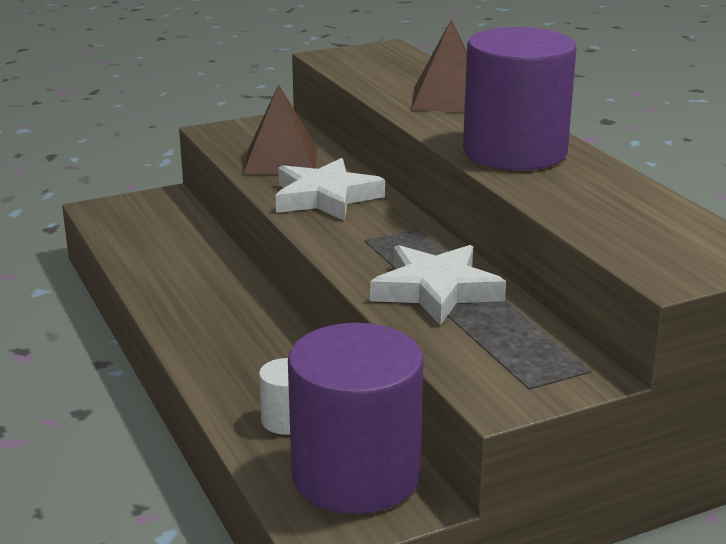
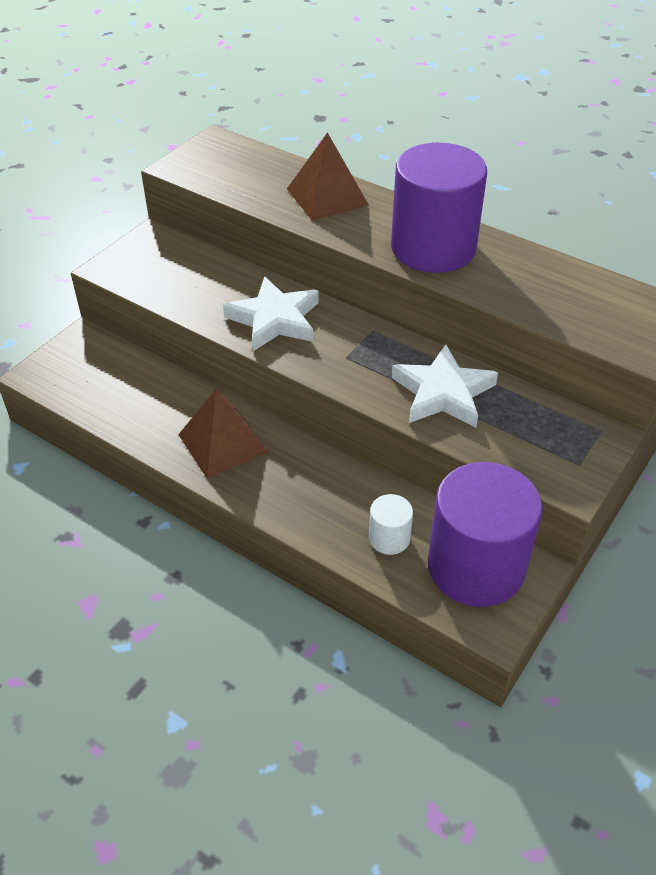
camera: 30 degrees left, 20 degrees up
(281, 160) = (199, 287): brown pyramid -> brown pyramid (222, 443)

